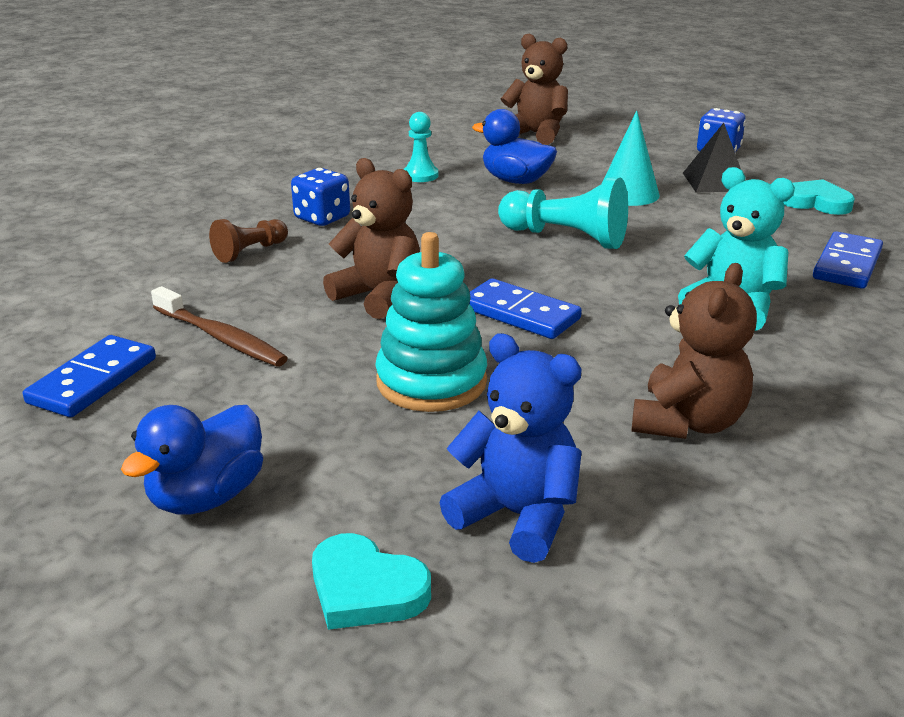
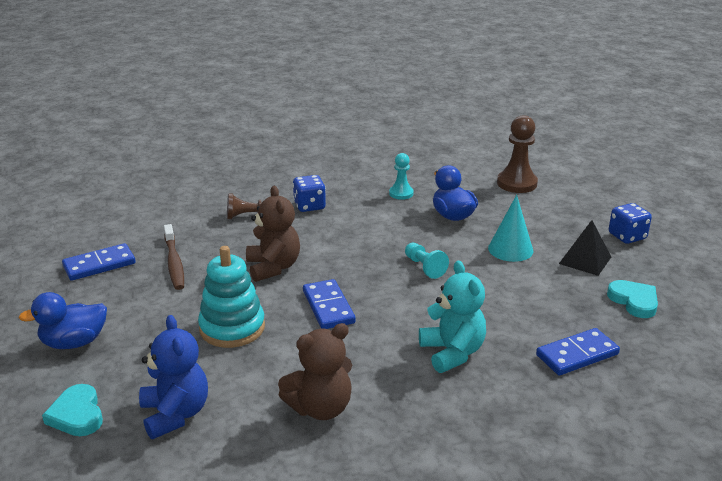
camera: 35 degrees right, 0 degrees up
(536, 134) = (517, 183): brown teddy bear -> brown pawn
(566, 237) = (424, 267): turquoise pawn -> turquoise pawn, size x0.60

